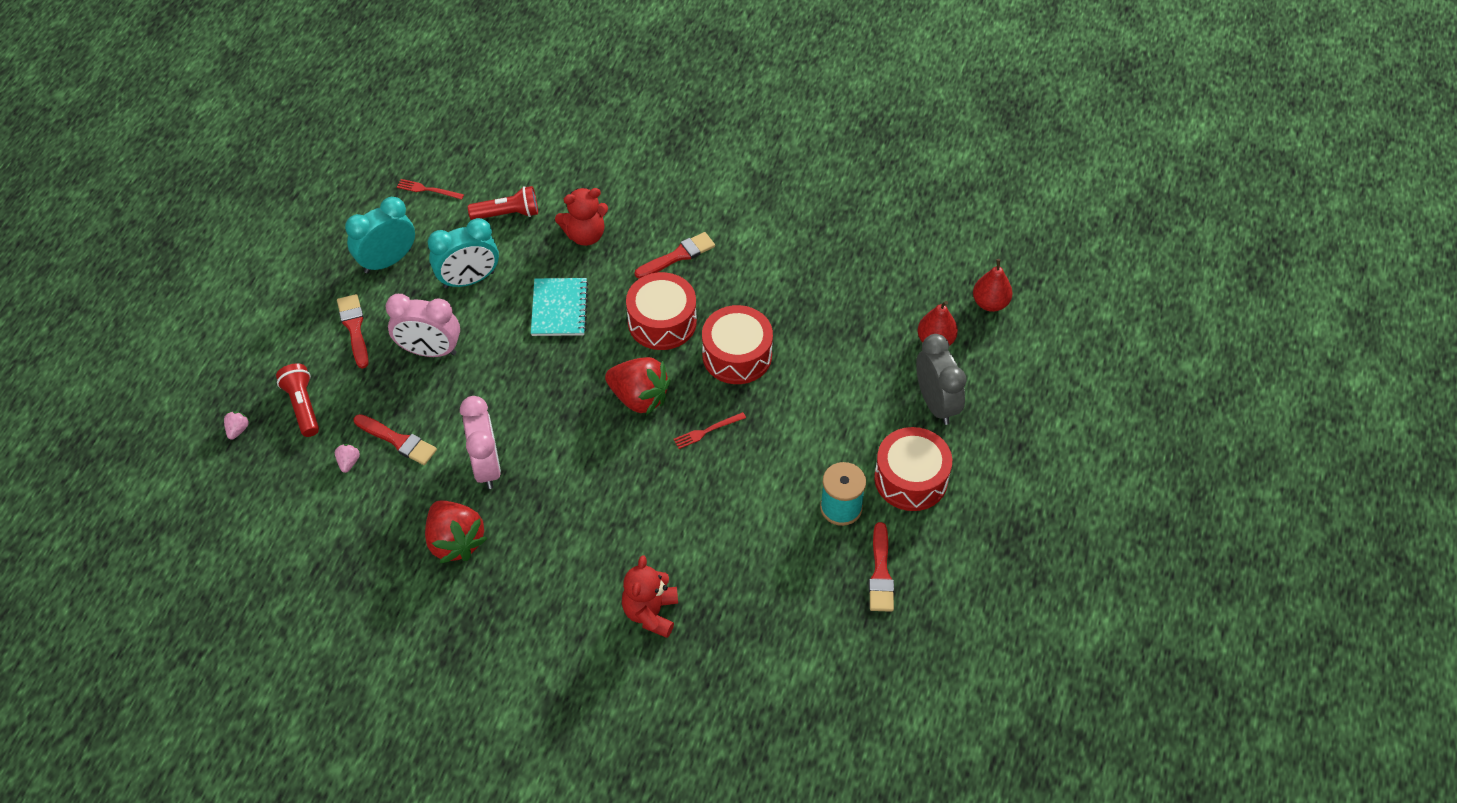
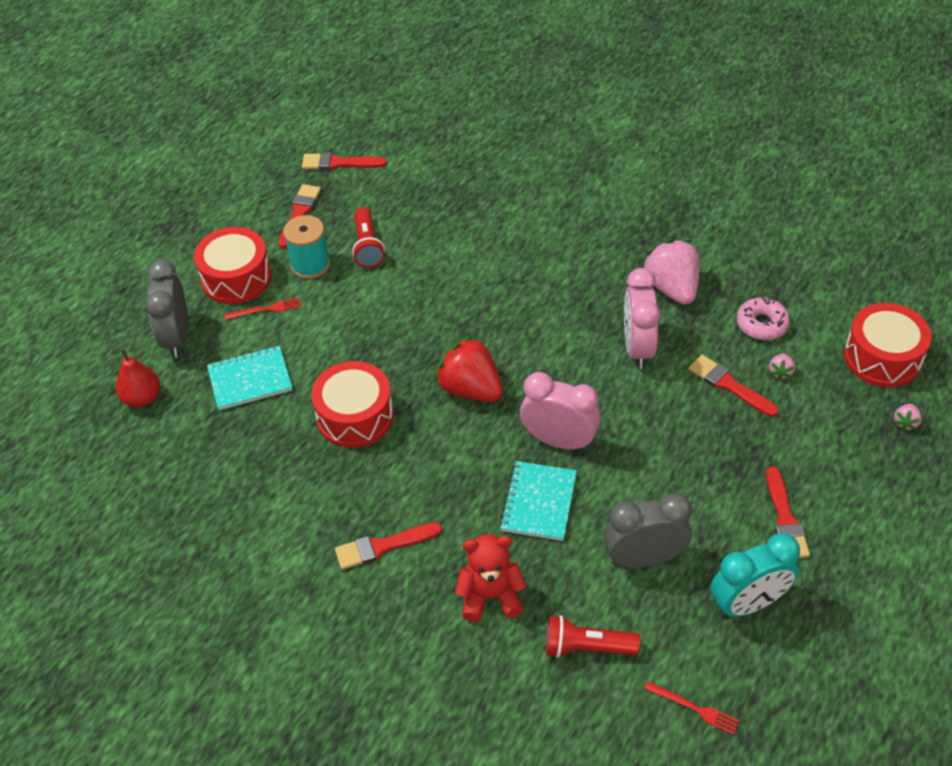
camera: 165 degrees left, 5 degrees down
(303, 406) = (836, 437): red flashlight -> red flashlight (367, 246)
(363, 513) = (761, 324): none -> pink donut
(430, 351) = (694, 476): pink clock -> pink clock (559, 441)
(455, 541) = (672, 288): red strawberry -> pink strawberry
(469, 280) = (644, 558): turquoise clock -> grey clock
(651, 613) = (503, 213): red teddy bear -> none
(662, 322) = (425, 467): red drum -> red drum (882, 357)
(707, 431) = (410, 347): red fork -> red fork (266, 309)
(846, 373) = (250, 379): none -> turquoise notebook
(864, 656) = (339, 163): none -> red brush
(990, 303) = (62, 428): red pear -> none

